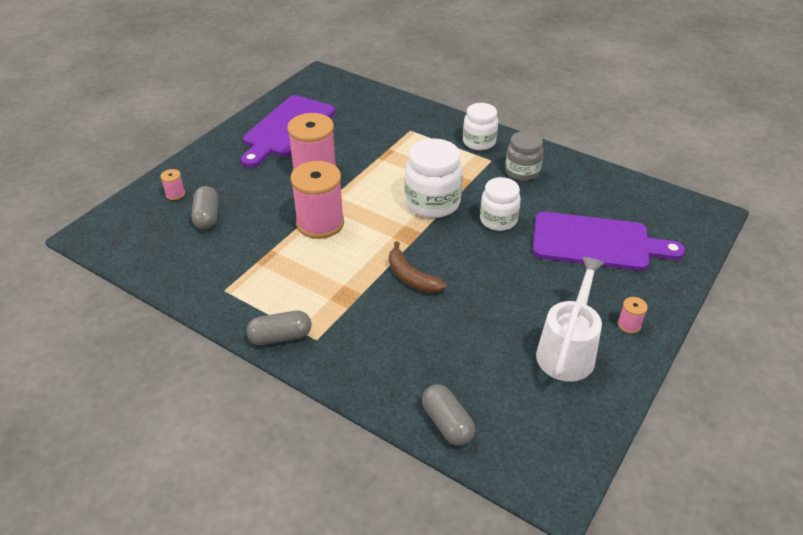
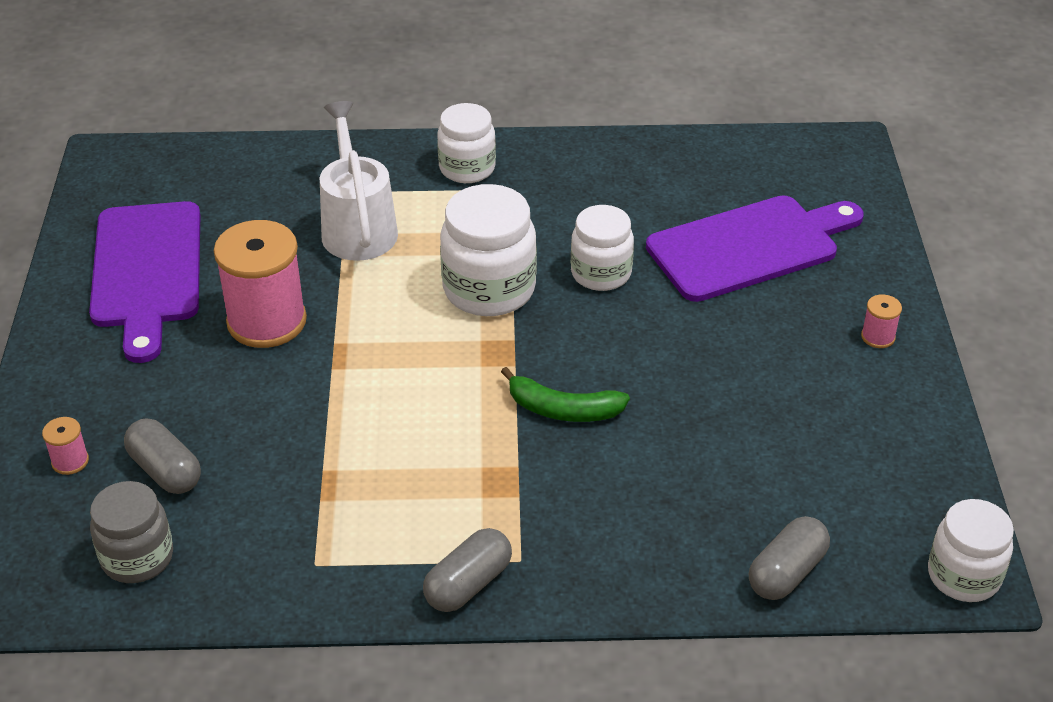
camera: 35 degrees left, 0 degrees up
(320, 223) = (357, 396): pink spool -> none
(411, 277) = (563, 409): brown banana -> green banana
(447, 423) = (787, 572): grey capsule -> grey capsule turned 75 degrees counterclockwise
(522, 172) = (567, 188): grey jar -> grey jar (137, 557)
(551, 486) = (963, 576): none -> white jar
(567, 350) = (839, 405): white watering can -> white watering can (357, 226)

